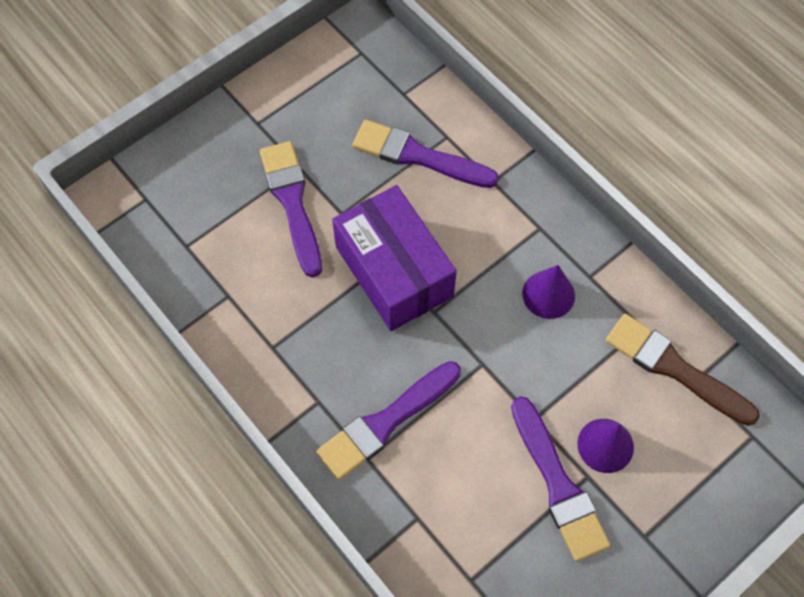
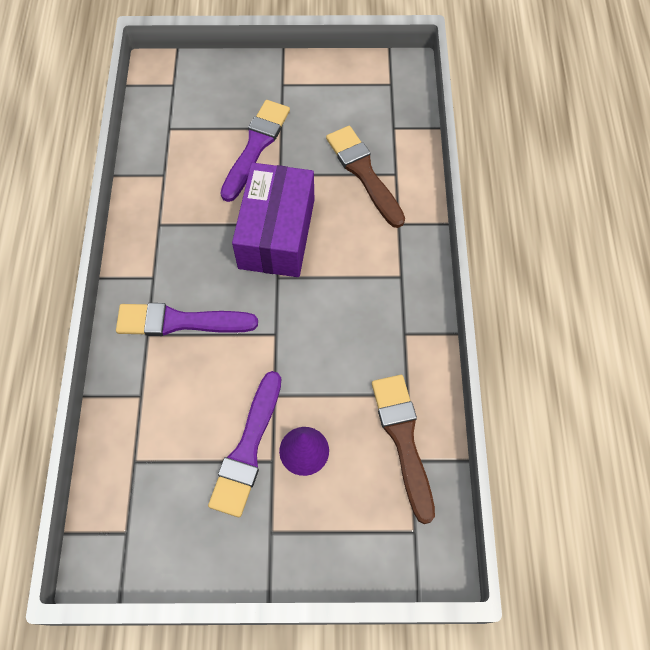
camera: 40 degrees right, 0 degrees up
(418, 156) = (364, 173): purple brush -> brown brush
(548, 294) = (363, 323): purple cone -> none

